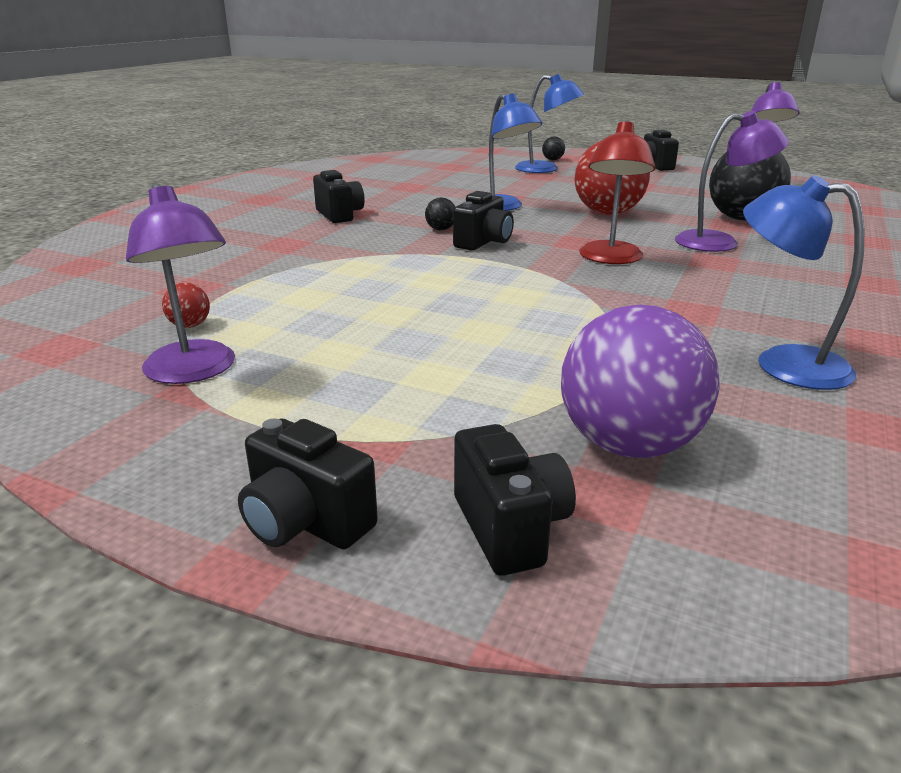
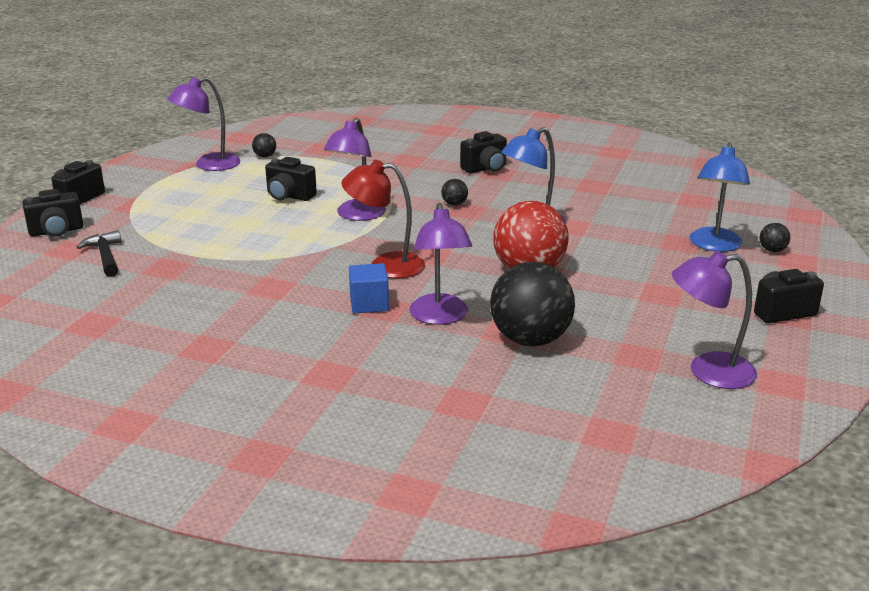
camera: 85 degrees right, 0 degrees up
(190, 325) = (265, 156): red ball -> black ball
(465, 269) = (356, 215): none -> purple lamp
(483, 242) = (421, 220): black camera -> black camera (289, 196)
(628, 445) = (105, 256): purple ball -> black hammer
(708, 266) = (369, 304): none -> blue cube
(783, 363) = (180, 307): blue lamp -> none

